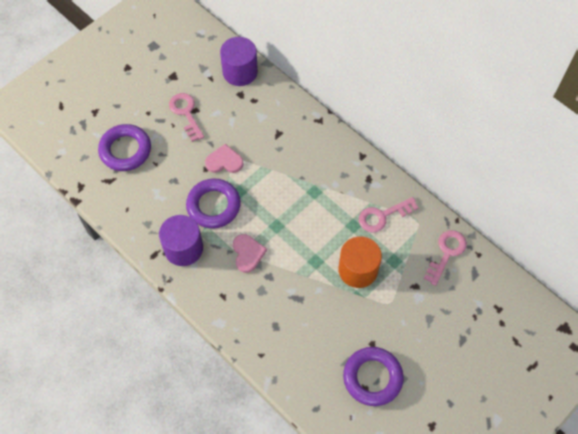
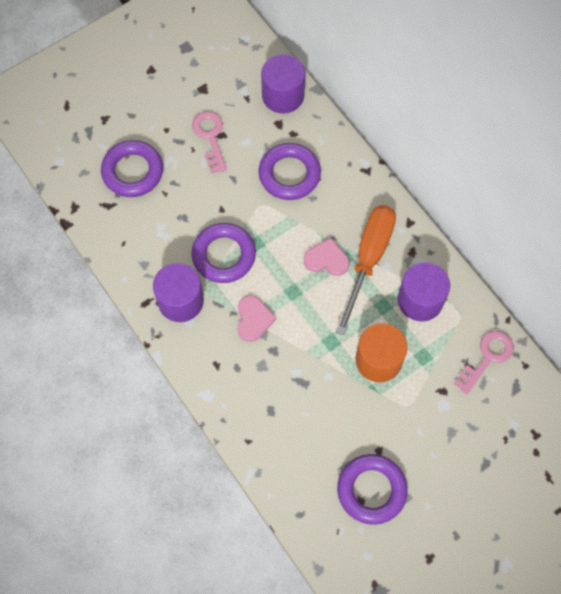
camera: 10 degrees right, 5 degrees up
(224, 161) = (245, 203): pink heart -> pink heart (326, 259)
(256, 133) = (289, 174): none -> purple ring
(334, 190) = (368, 259): none -> orange screwdriver
(382, 216) = (420, 300): pink key -> purple cylinder

